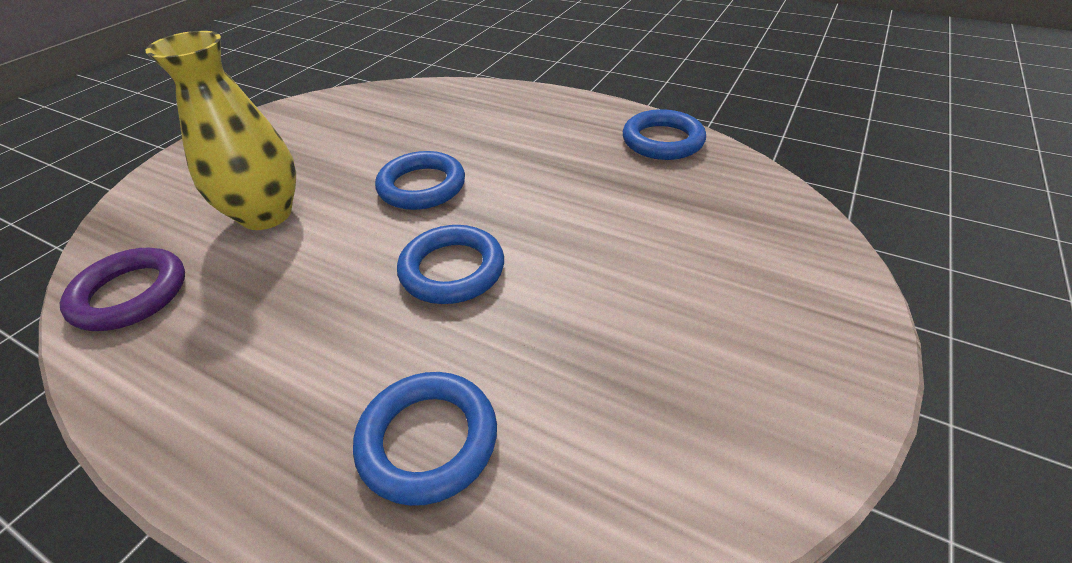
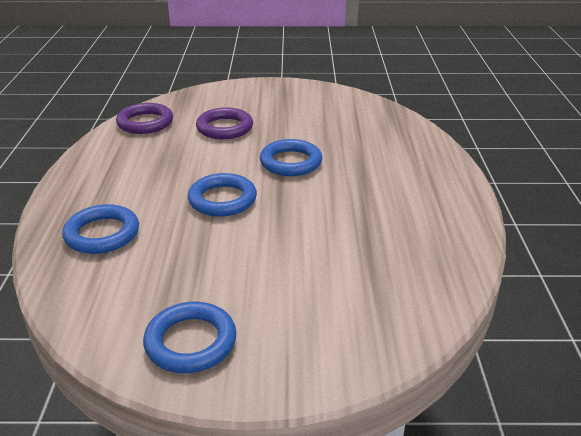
camera: 60 degrees right, 10 degrees down
(266, 214) = (224, 128): yellow vase -> purple ring
(662, 141) = (447, 242): blue ring -> blue ring (191, 342)

